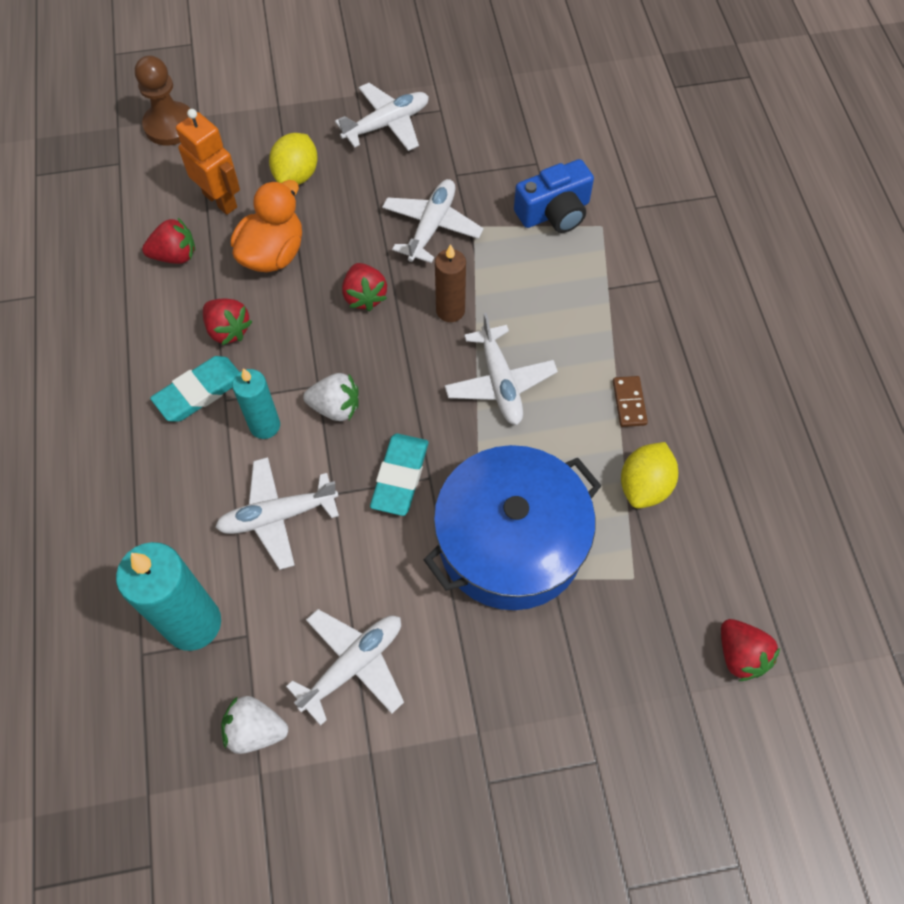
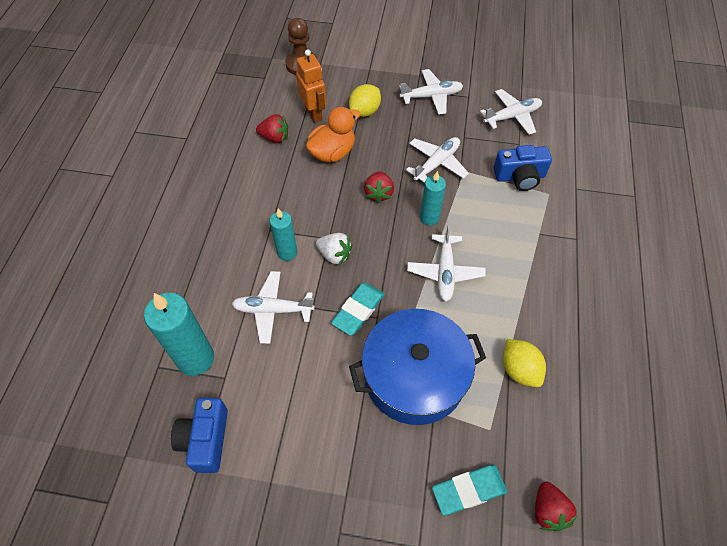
camera: 20 degrees right, 5 degrees down
(199, 392) = (256, 220): turquoise eraser -> turquoise eraser (468, 490)
(228, 330) = (288, 189): red strawberry -> none
(255, 730) = (205, 440): white strawberry -> blue camera
(353, 665) = (282, 420): white plane -> white plane (512, 116)
(450, 310) = (429, 218): brown candle -> turquoise candle
(629, 403) = (527, 311): brown domino -> none
(644, 486) = (519, 370): yellow lemon -> yellow lemon turned 75 degrees counterclockwise

